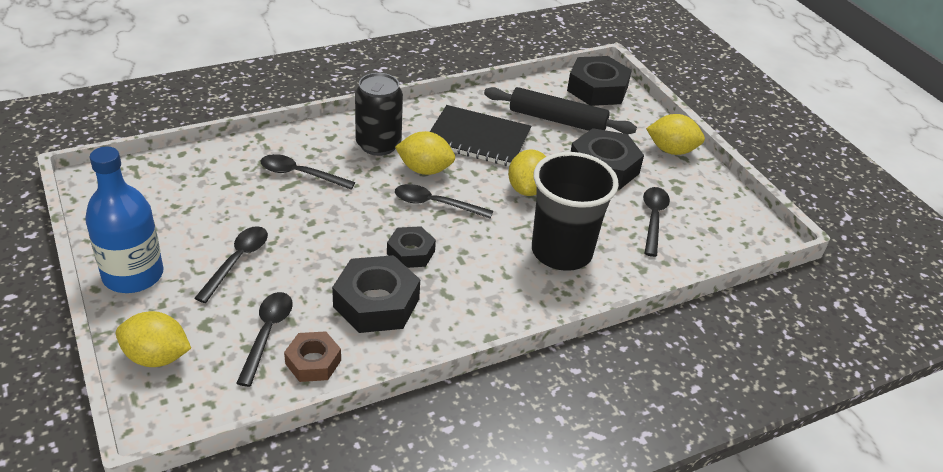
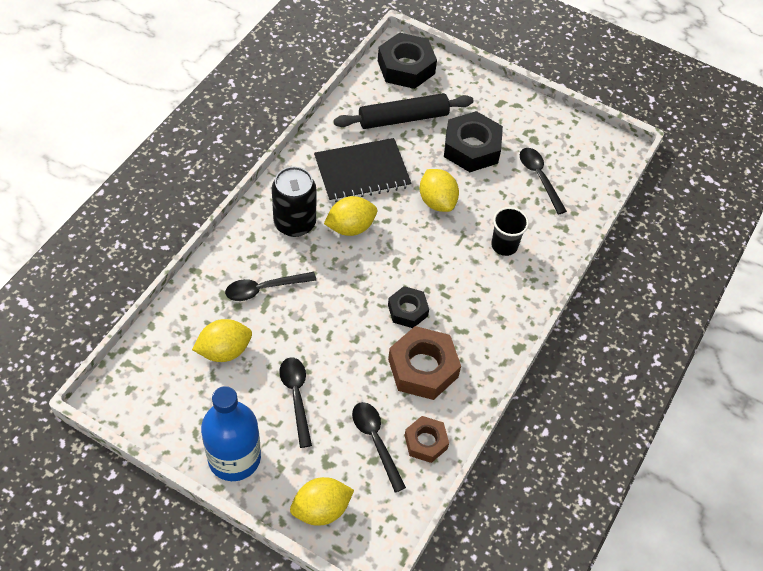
camera: 35 degrees left, 15 degrees up
(376, 303) = (423, 368): black nut -> brown nut
(436, 204) = (386, 255): black spoon -> none
(561, 252) = (504, 245): black cup -> black cup, size x0.52
(671, 150) = (504, 103): yellow lemon -> yellow lemon (224, 351)

